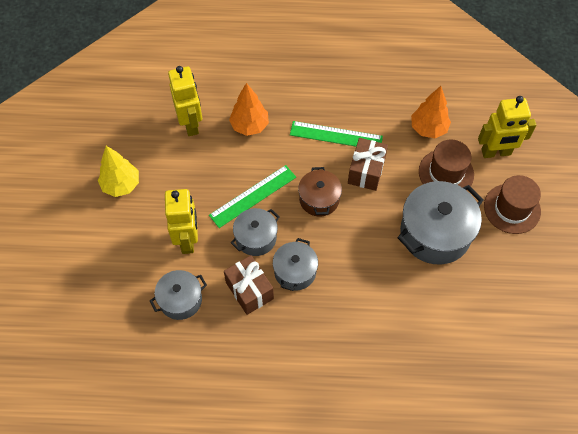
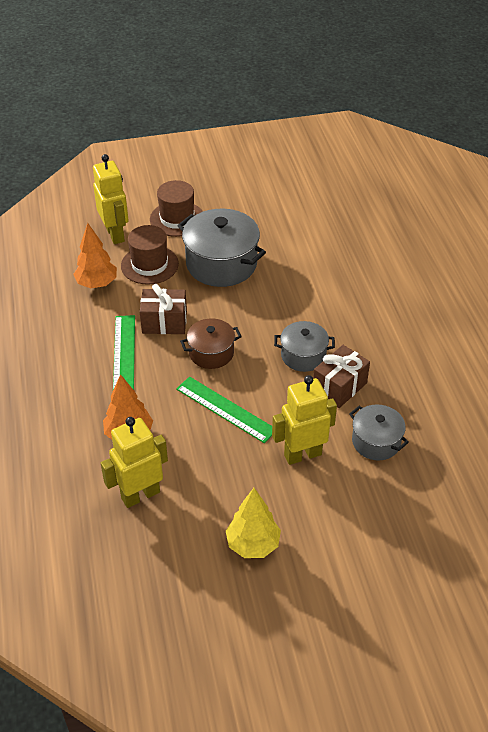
camera: 105 degrees left, 15 degrees down
(256, 238) = (277, 395): grey pot -> none

